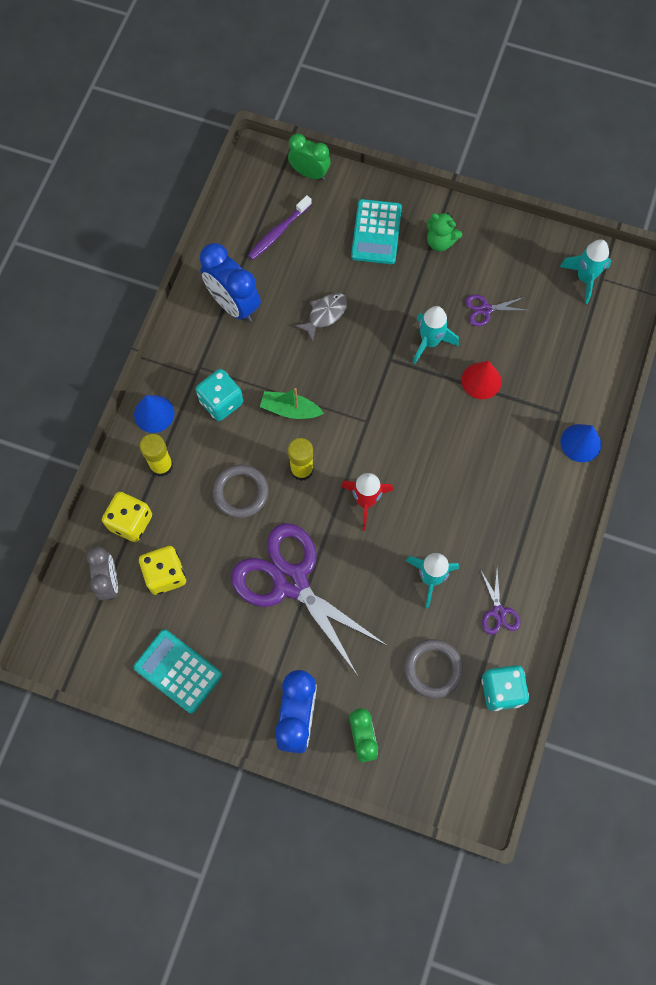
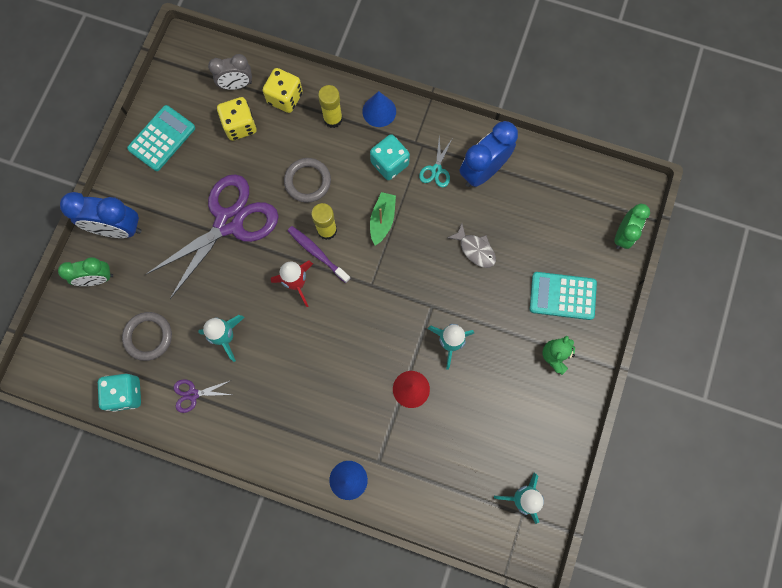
camera: 90 degrees right, 5 degrees up
(230, 352) = (436, 170): none -> turquoise scissors
(278, 232) = (558, 208): purple toothbrush -> purple toothbrush (317, 253)
(485, 309) = (484, 396): purple scissors -> none

